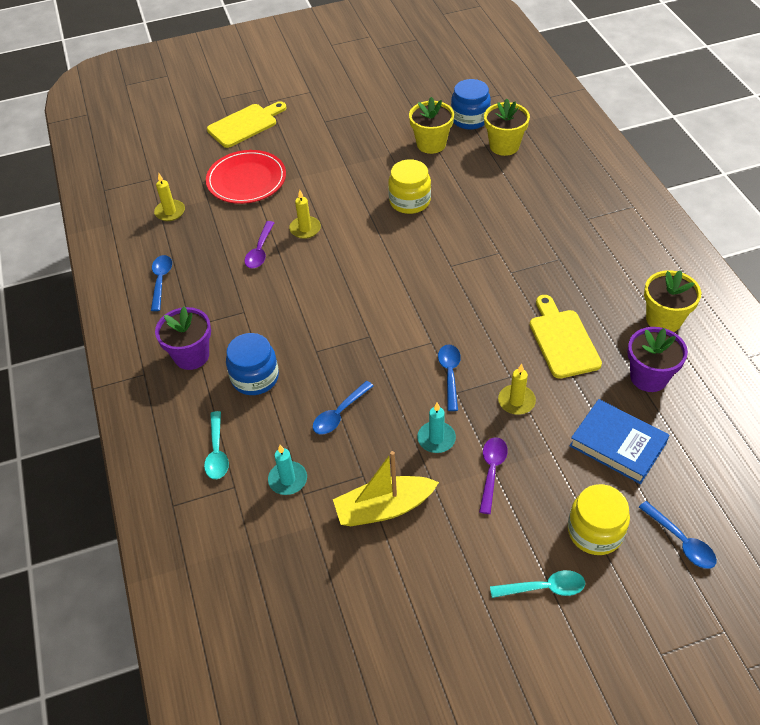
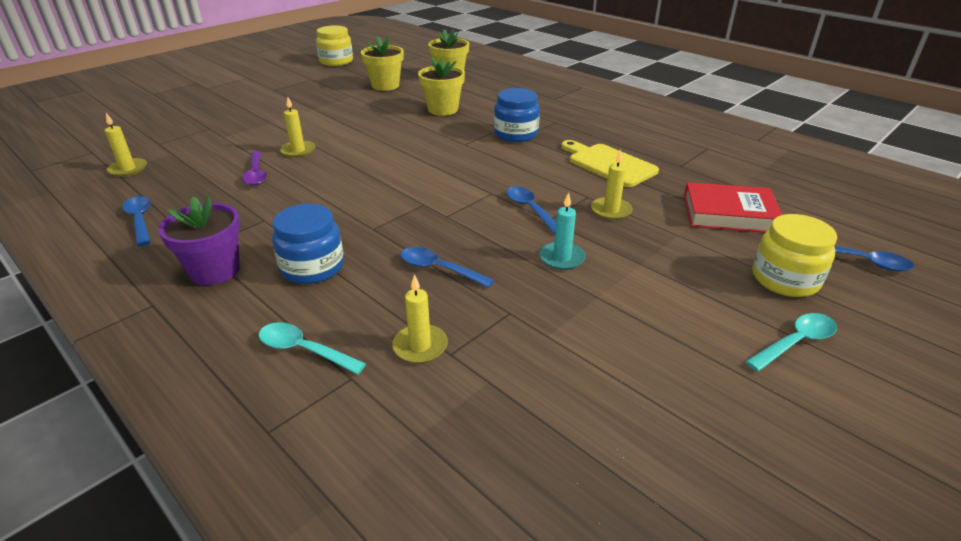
camera: 30 degrees left, 15 degrees down
(217, 452) = (304, 350): turquoise spoon -> turquoise spoon turned 150 degrees clockwise
(245, 124) = (189, 103): yellow cutting board -> none
(246, 180) = (211, 133): red plate -> none
(288, 479) = (420, 346): turquoise candle -> yellow candle
(339, 414) = (439, 269): blue spoon -> blue spoon turned 105 degrees clockwise
(384, 508) = (560, 333): yellow boat -> none
(410, 201) = (392, 116): yellow jar -> yellow jar (336, 61)
(470, 119) = (408, 69): blue jar -> blue jar (516, 134)
(491, 471) = (641, 265): purple spoon -> none
(617, 444) = (729, 214): blue book -> red book
(648, 377) = (702, 168): purple flower pot -> none
(664, 319) = (673, 135): yellow flower pot -> yellow flower pot (443, 109)

